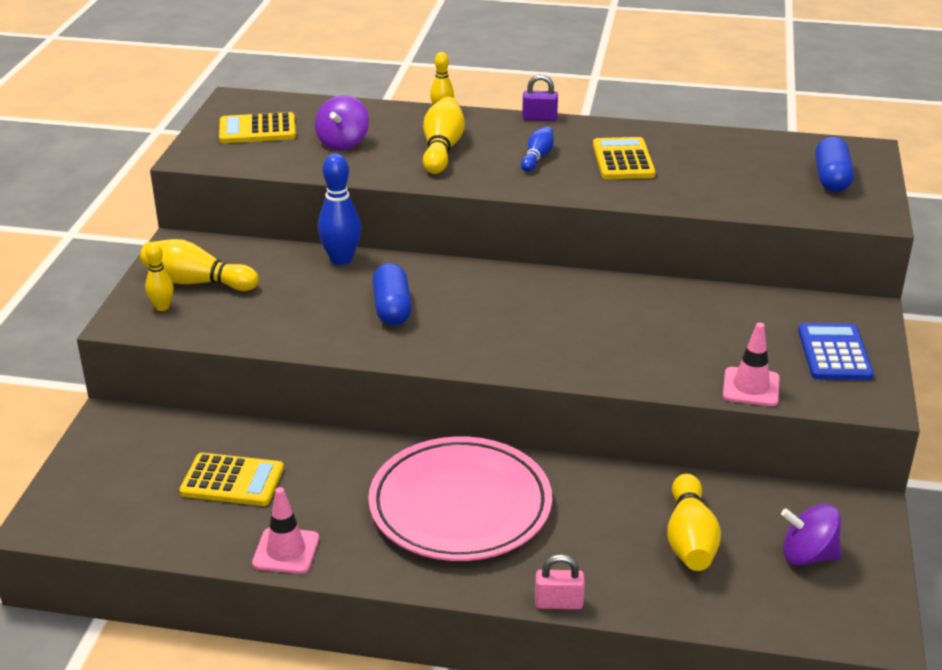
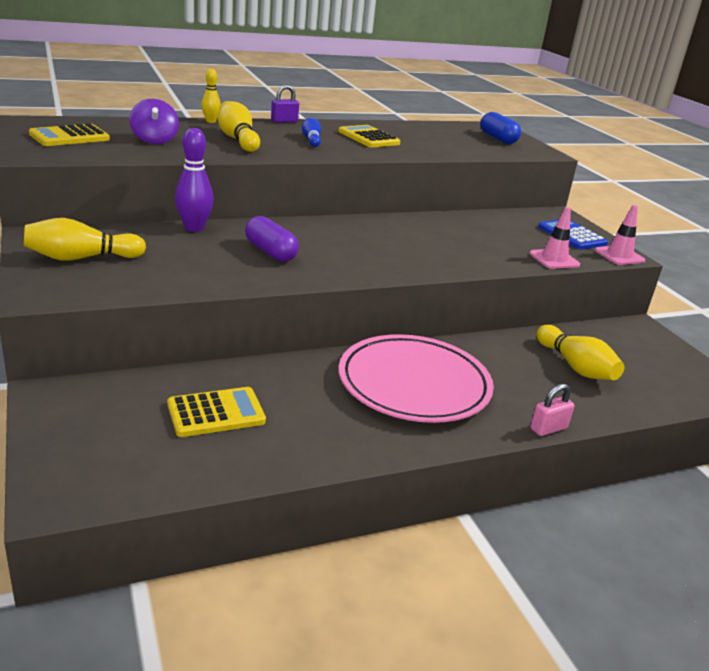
camera: 35 degrees left, 5 degrees down
(162, 307) = (66, 279): yellow bowling pin -> none
(286, 551) = (317, 453): pink traffic cone -> pink traffic cone (619, 256)
(341, 259) = (194, 228): blue bowling pin -> purple bowling pin
(392, 308) = (270, 252): blue capsule -> purple capsule
(807, 555) = (645, 358): purple spinning top -> none

